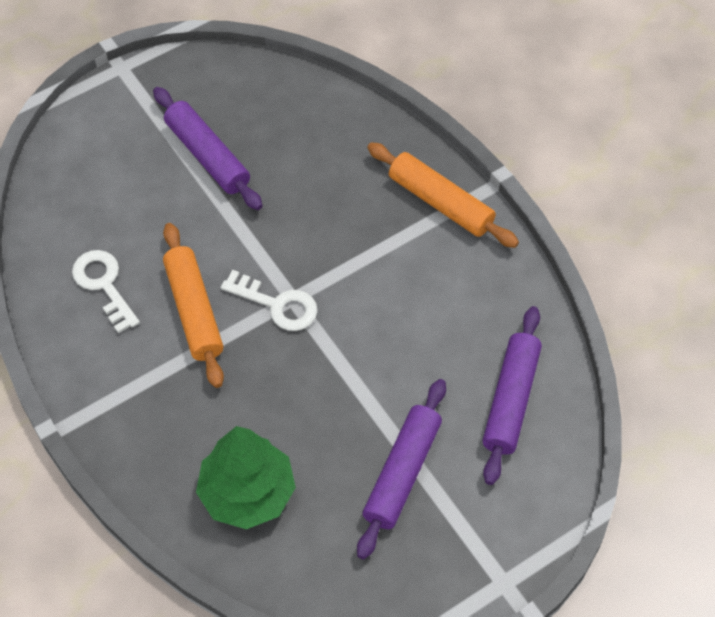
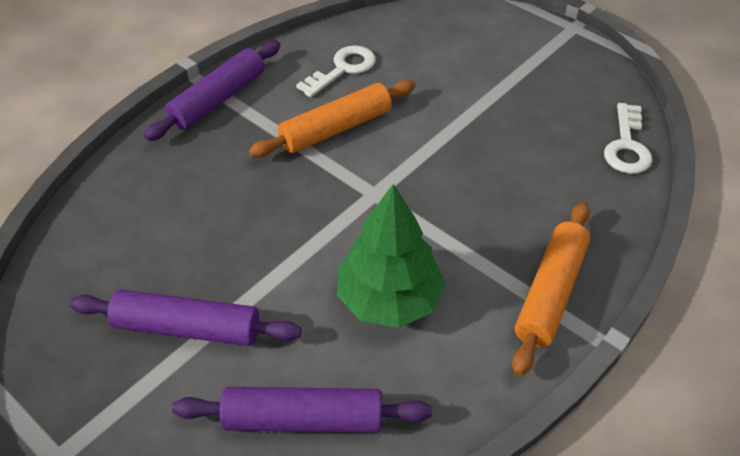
camera: 75 degrees right, 10 degrees down
(207, 156) = (510, 99): purple rolling pin -> purple rolling pin (218, 99)
(247, 493) = (149, 207): green tree -> green tree (389, 299)
(277, 304) = (363, 184): white key -> white key (627, 146)

